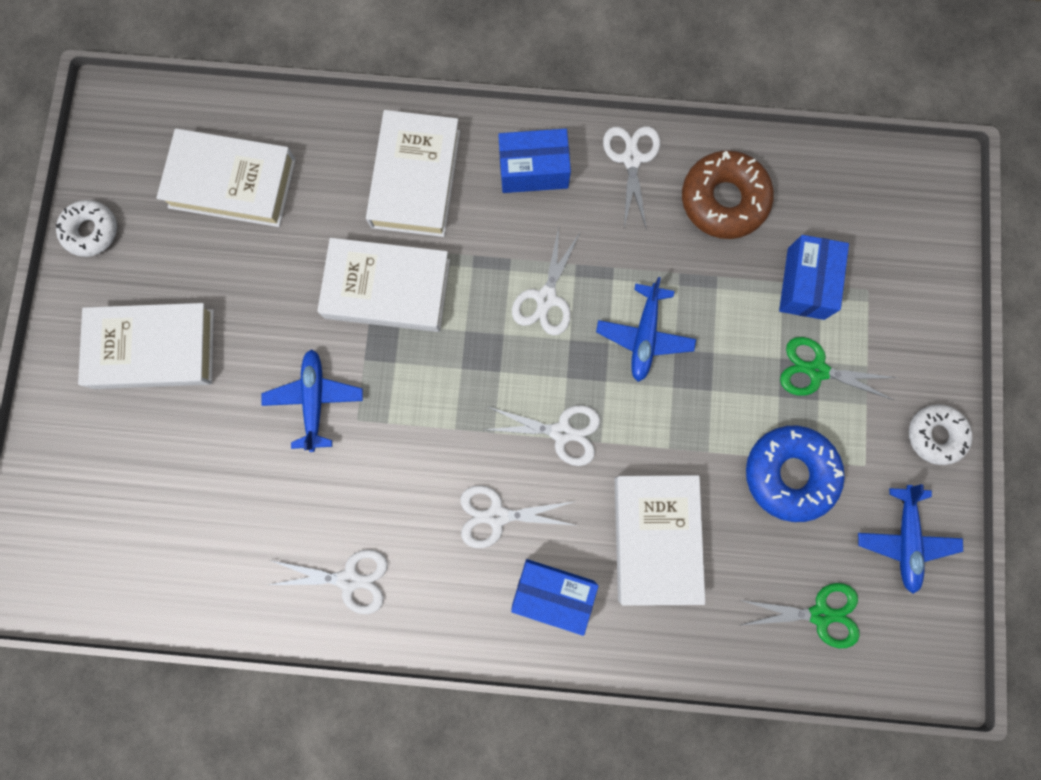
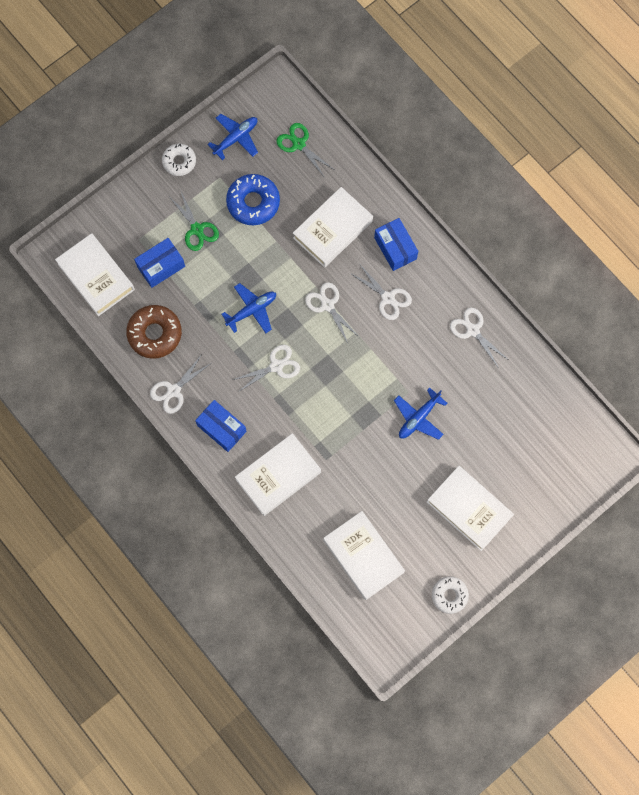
camera: 135 degrees left, 5 degrees down
(387, 289) = (340, 437): white book -> white book (96, 277)

